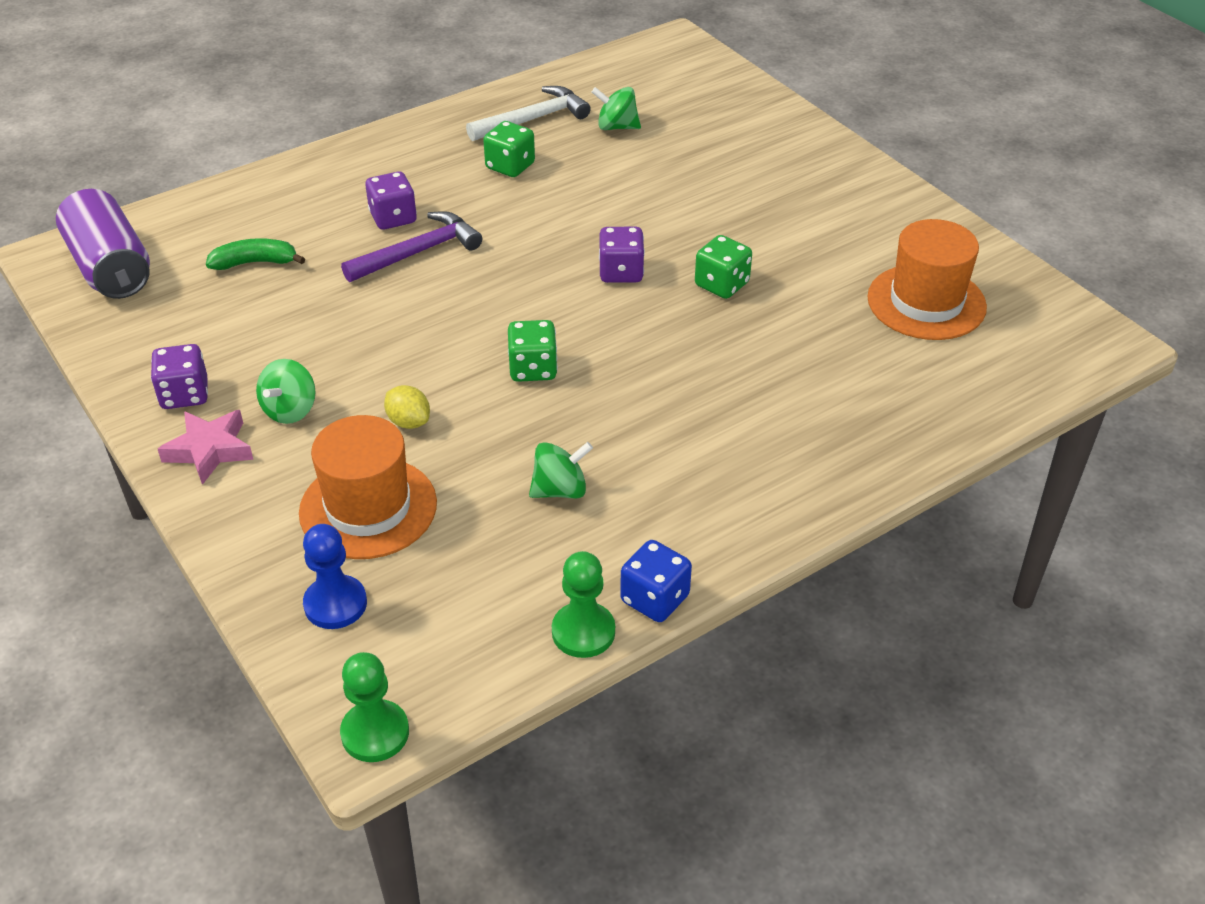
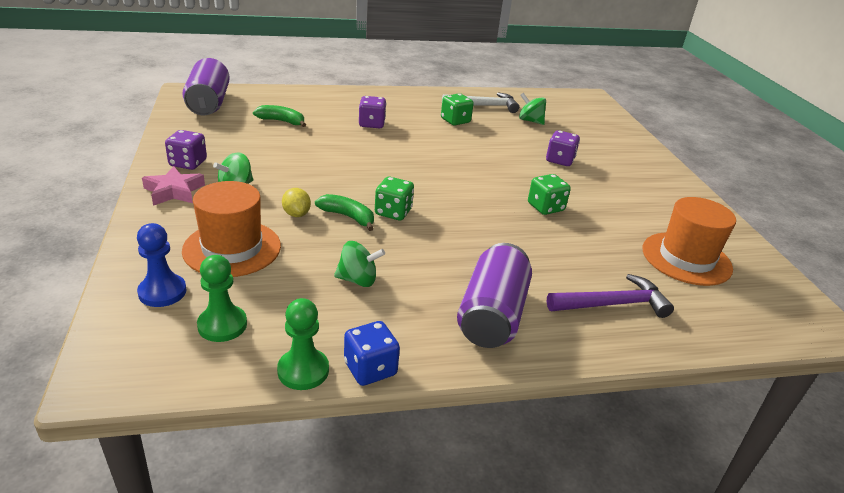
camera: 20 degrees right, 10 degrees down
(375, 733) = (109, 379): green pawn -> green pawn (222, 325)
(418, 252) = (372, 141): purple hammer -> purple hammer (612, 304)
(480, 399) = (348, 217): none -> green banana
(621, 272) = (484, 183): purple dice -> purple dice (560, 160)
(746, 474) = (492, 315): none -> purple can

